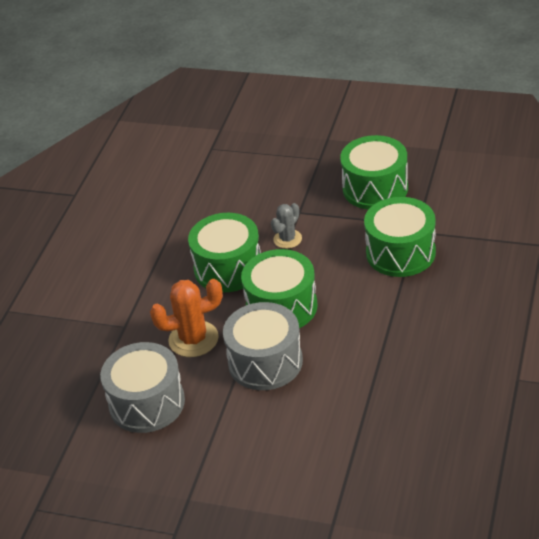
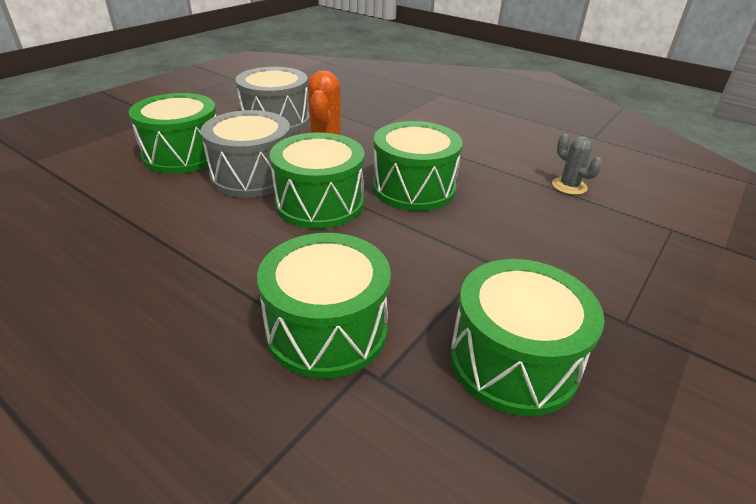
camera: 105 degrees right, 5 degrees down
(257, 426) = (183, 155): none -> green drum
(287, 239) = (436, 237): grey cactus -> grey cactus (569, 186)

